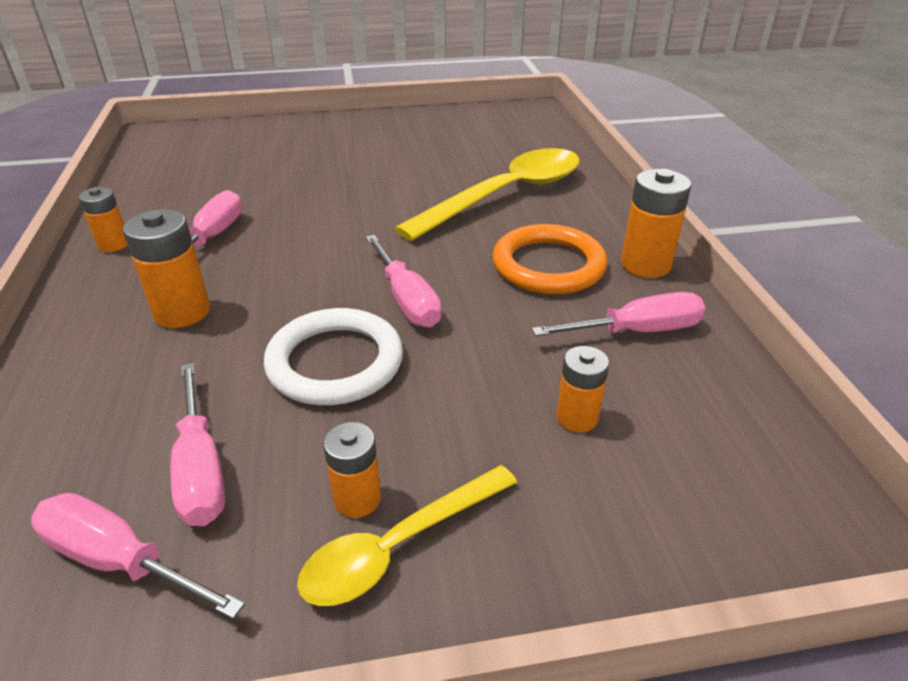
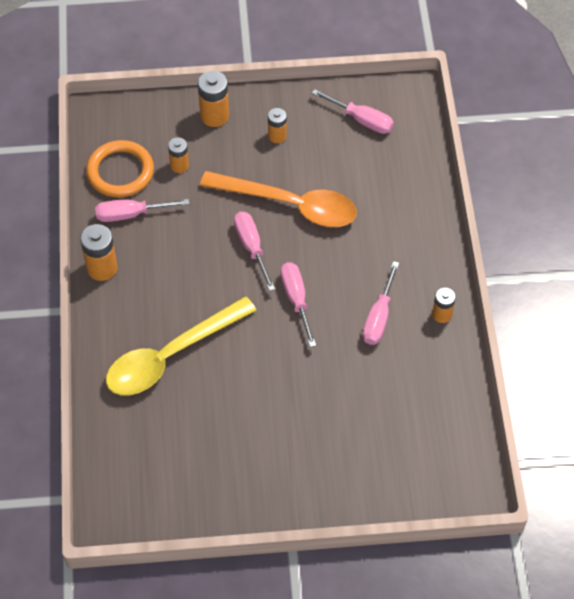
camera: 175 degrees left, 20 degrees up
(182, 312) = (377, 247): orange battery -> orange battery (214, 116)
(200, 468) = (342, 153): pink screwdriver -> pink screwdriver (296, 300)
(335, 362) = (290, 205): white ring -> orange spoon
(399, 546) = (261, 118): yellow spoon -> none
(548, 265) = (162, 271): orange ring -> orange ring (120, 171)

